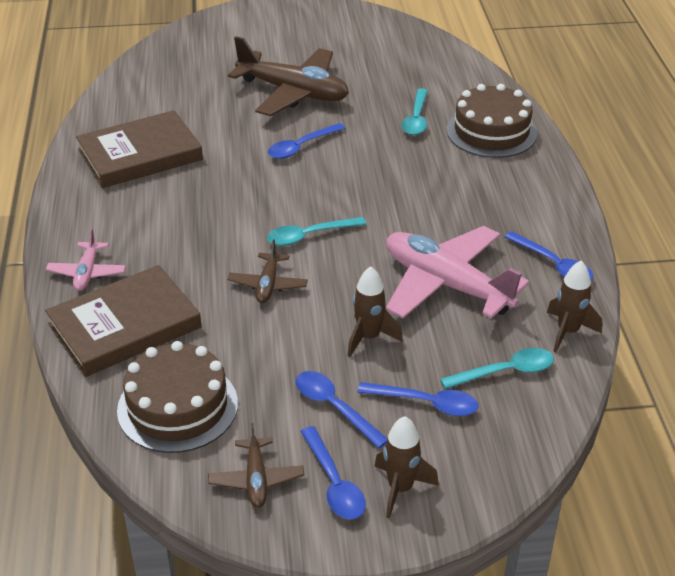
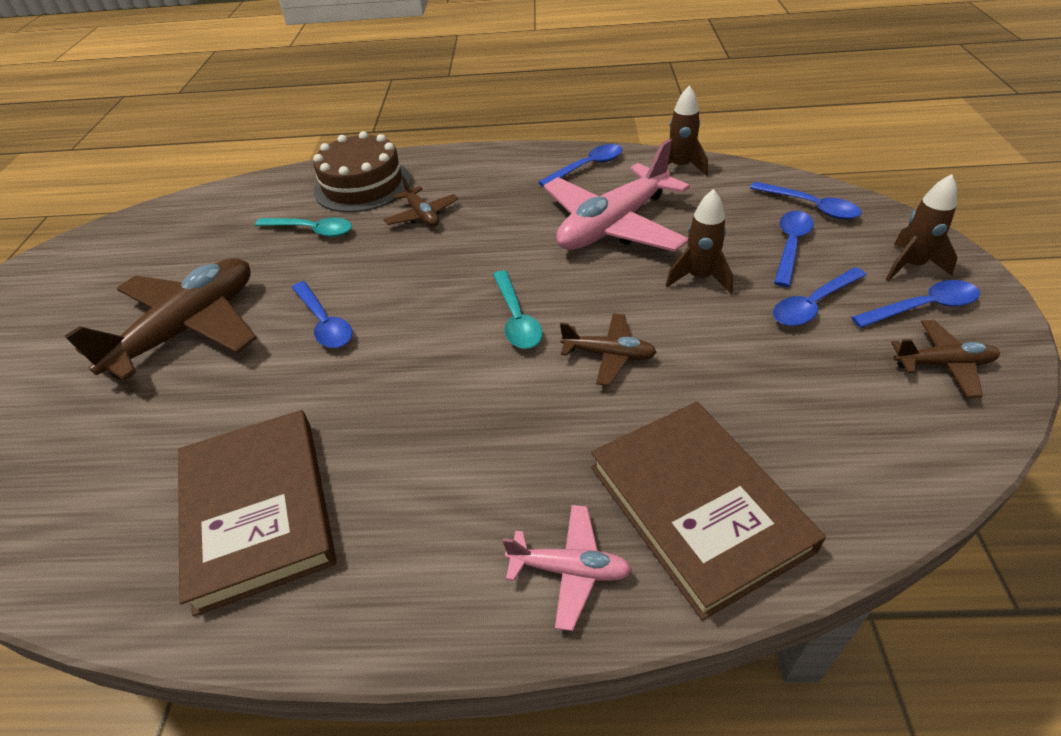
camera: 80 degrees left, 5 degrees up
(177, 406) = (849, 438): brown cake -> none
(447, 171) = (422, 215): none -> brown plane
(503, 427) = (810, 207): none -> blue spoon
(505, 372) = (737, 201): turquoise spoon -> none

